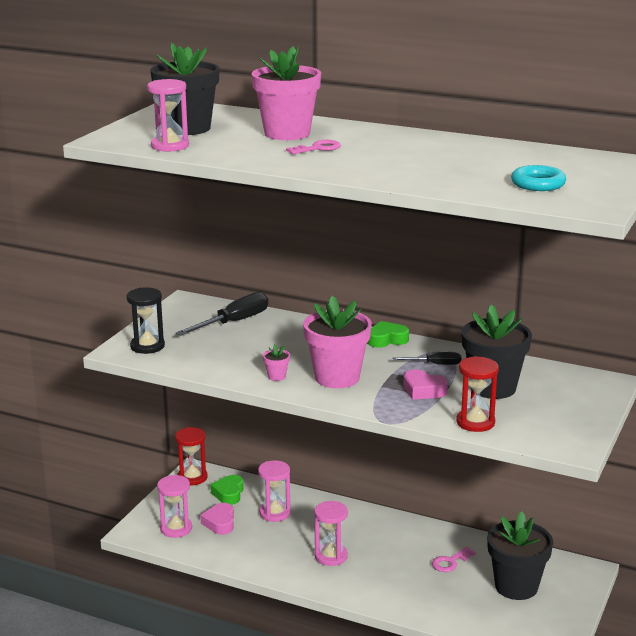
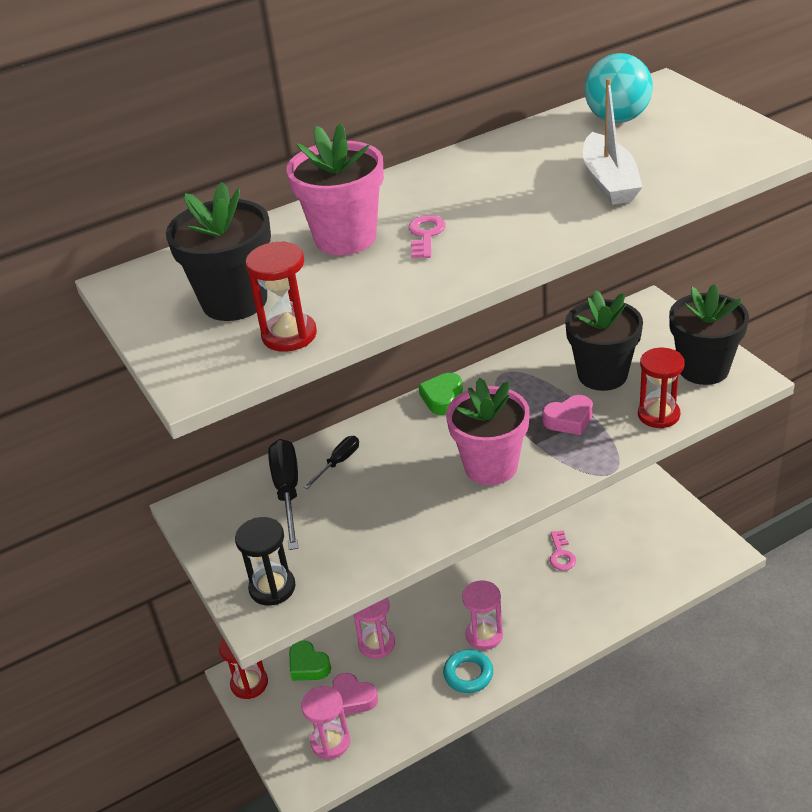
camera: 50 degrees left, 15 degrees up
(170, 146) = (289, 335): pink hourglass -> red hourglass
(276, 376) = (447, 509): pink flower pot -> none
(435, 364) = (524, 389): black screwdriver -> black screwdriver (338, 462)
(459, 175) = (609, 181): none -> white boat
(516, 586) = (628, 530): black flower pot -> black flower pot (703, 369)
(538, 184) = (680, 150): turquoise ring -> turquoise ring (468, 674)
(554, 160) = (617, 119): none -> turquoise ball

